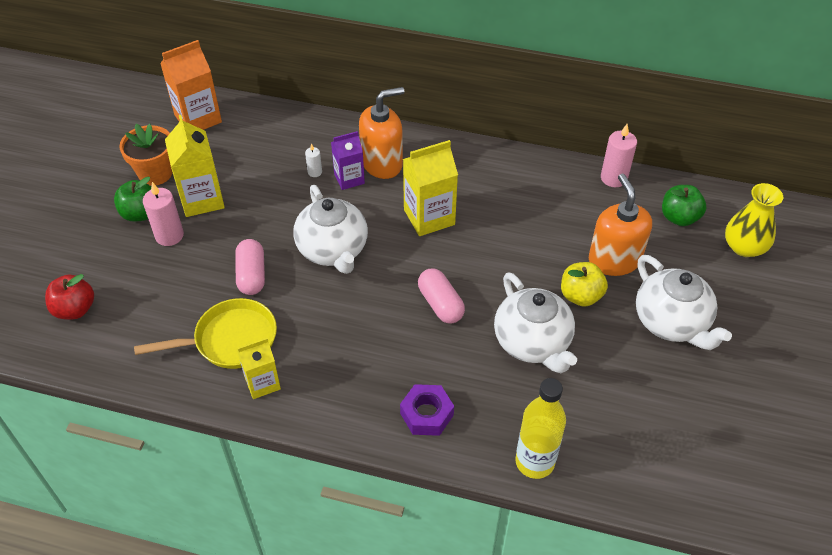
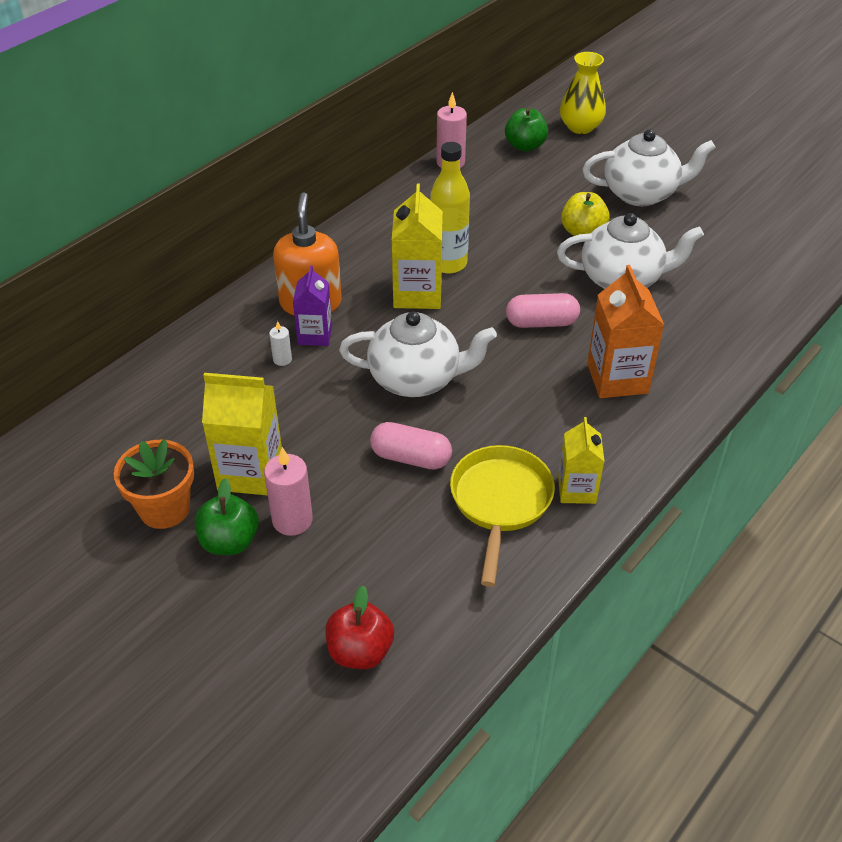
camera: 65 degrees left, 5 degrees down
(198, 119) = (94, 440): orange carton -> orange carton (617, 378)
(427, 414) = (674, 375): purple nut -> none
(534, 462) = (757, 323): yellow bottle -> yellow bottle (448, 264)
(614, 260) = (551, 198): orange soap dispenser -> none

